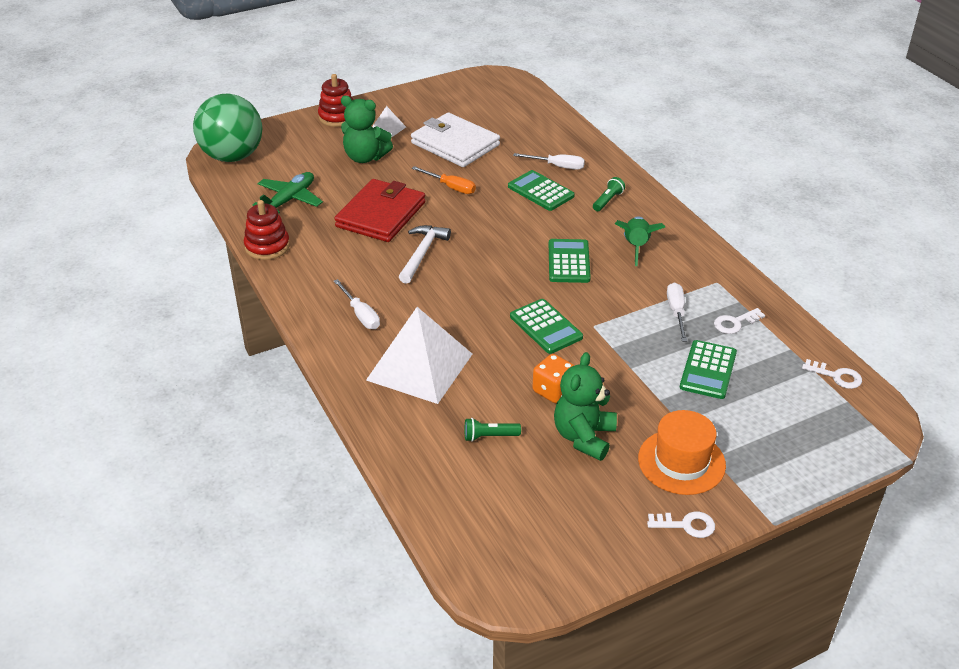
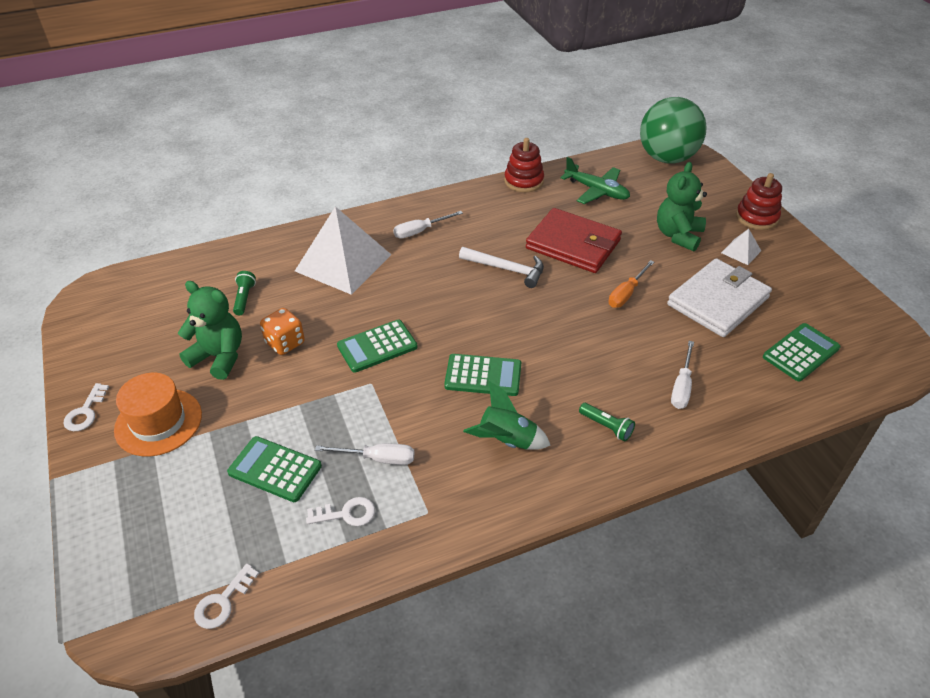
camera: 95 degrees right, 5 degrees up
(540, 191) = (623, 366): green calculator -> green calculator (801, 353)
(735, 323) = (346, 514): white key -> white key turned 105 degrees clockwise

